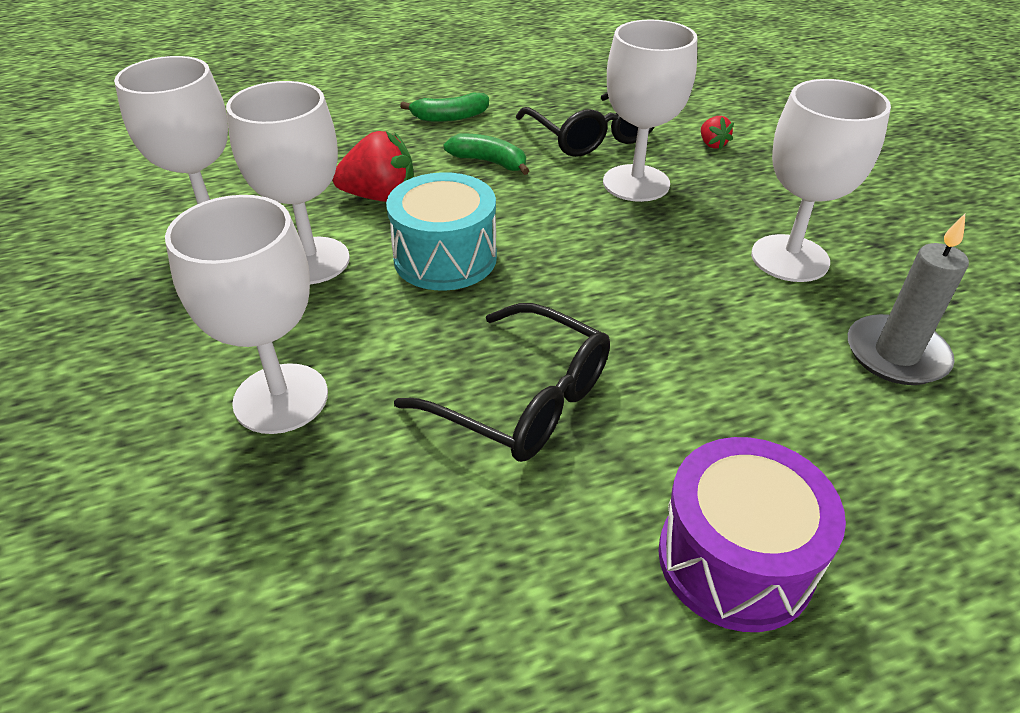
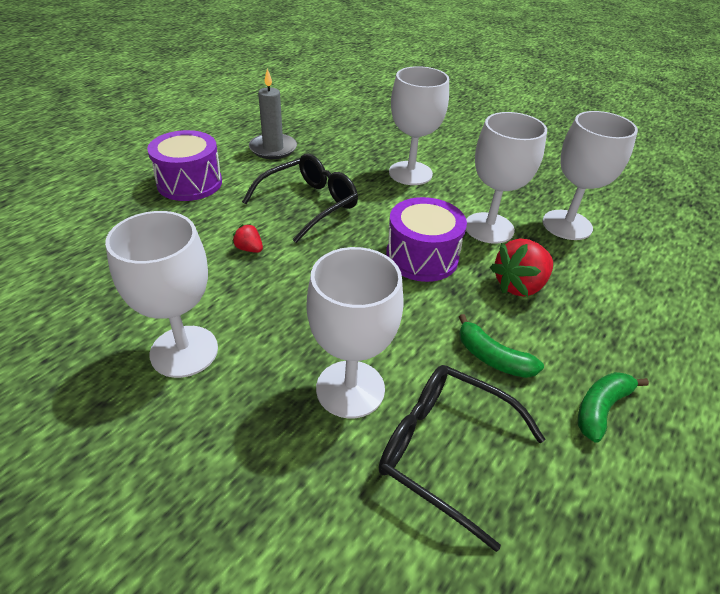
camera: 145 degrees right, 0 degrees up
(445, 258) = (422, 257): turquoise drum -> purple drum
(489, 162) = (492, 357): green banana -> green banana turned 45 degrees clockwise
(523, 399) = (309, 204): black glasses -> black glasses turned 135 degrees clockwise
(712, 144) = (306, 506): red strawberry -> red strawberry (249, 249)
(896, 354) = (104, 295): grey candle -> grey candle (273, 149)

